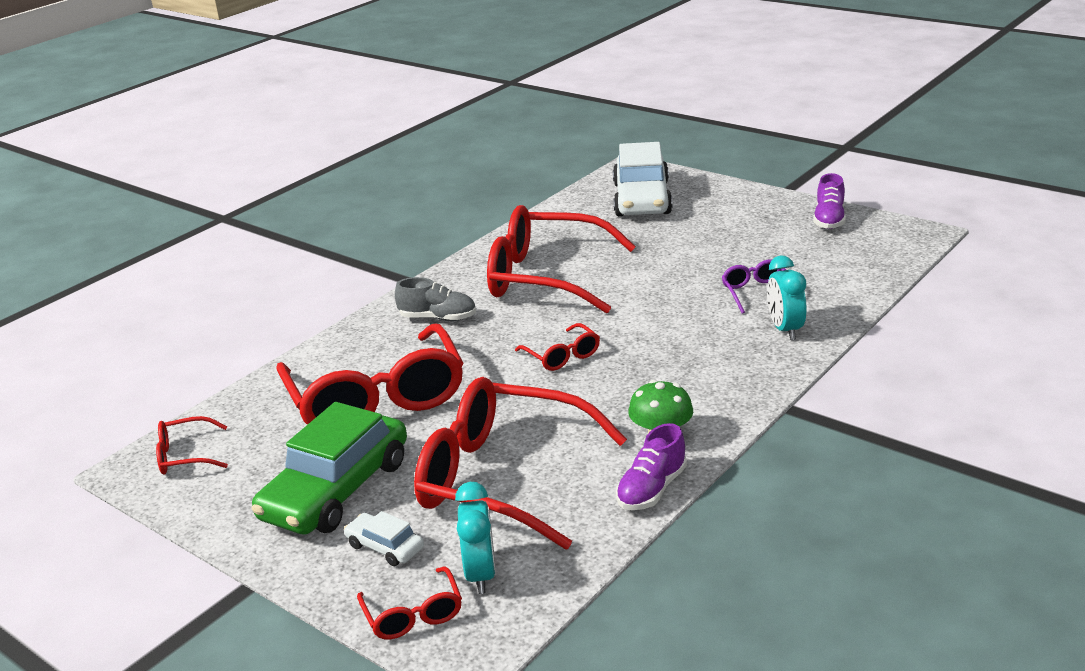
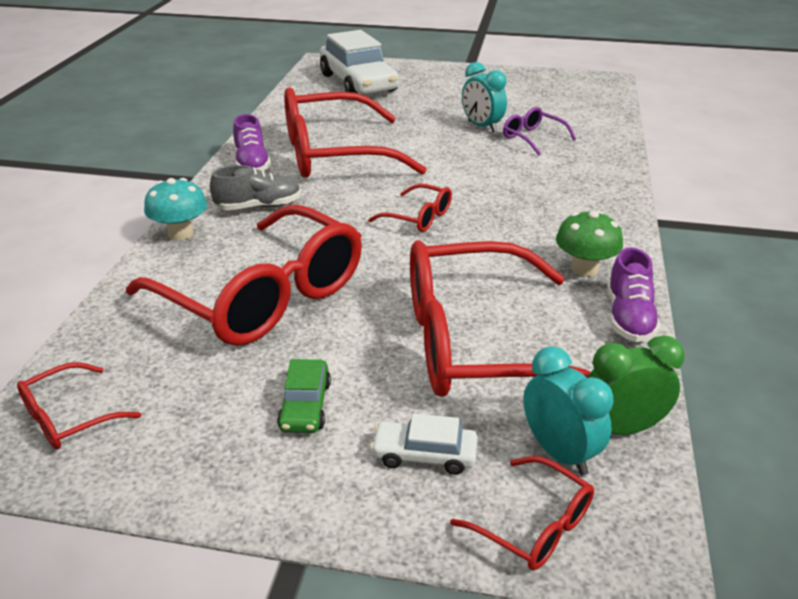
camera: 30 degrees left, 5 degrees up
(336, 490) = (305, 405): green car -> green car, size x0.44
(359, 330) = (180, 233): none -> turquoise mushroom
(546, 572) = (622, 428): none -> green clock
(785, 329) = (586, 161): turquoise clock -> turquoise clock (482, 127)
(829, 219) = (527, 79): purple shoe -> purple shoe (252, 164)

